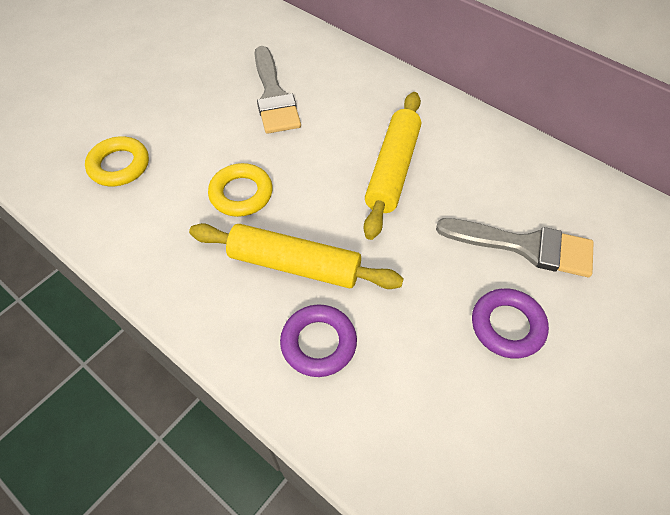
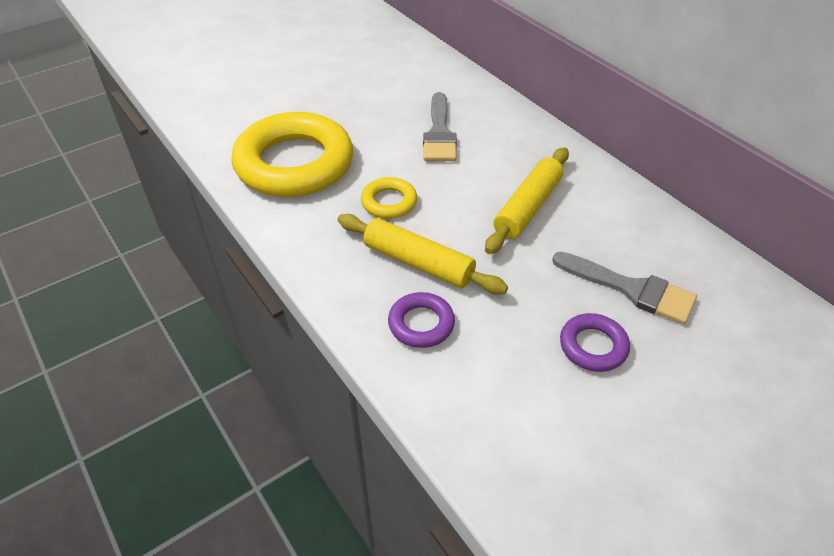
camera: 15 degrees right, 10 degrees down
(119, 165) = (294, 164): yellow ring -> yellow ring, size x2.25

